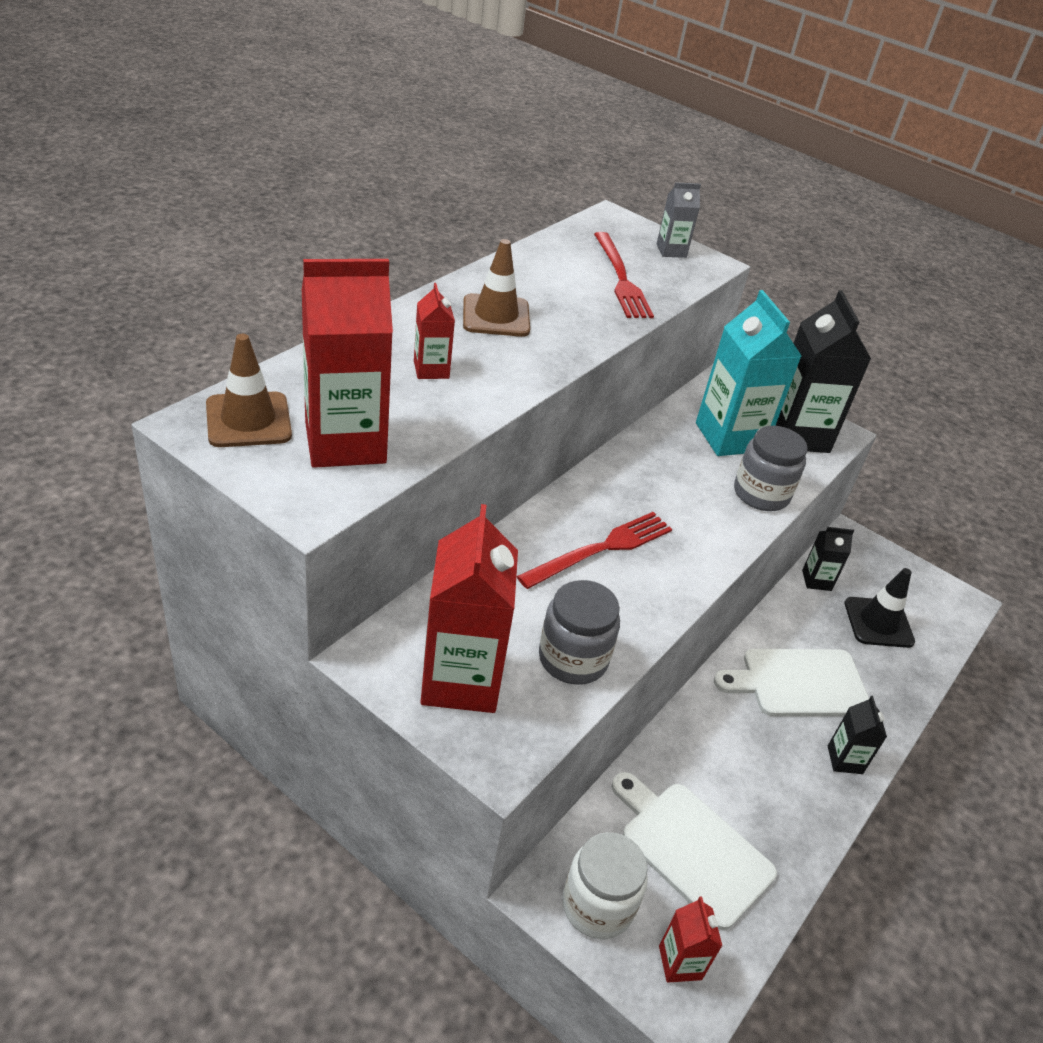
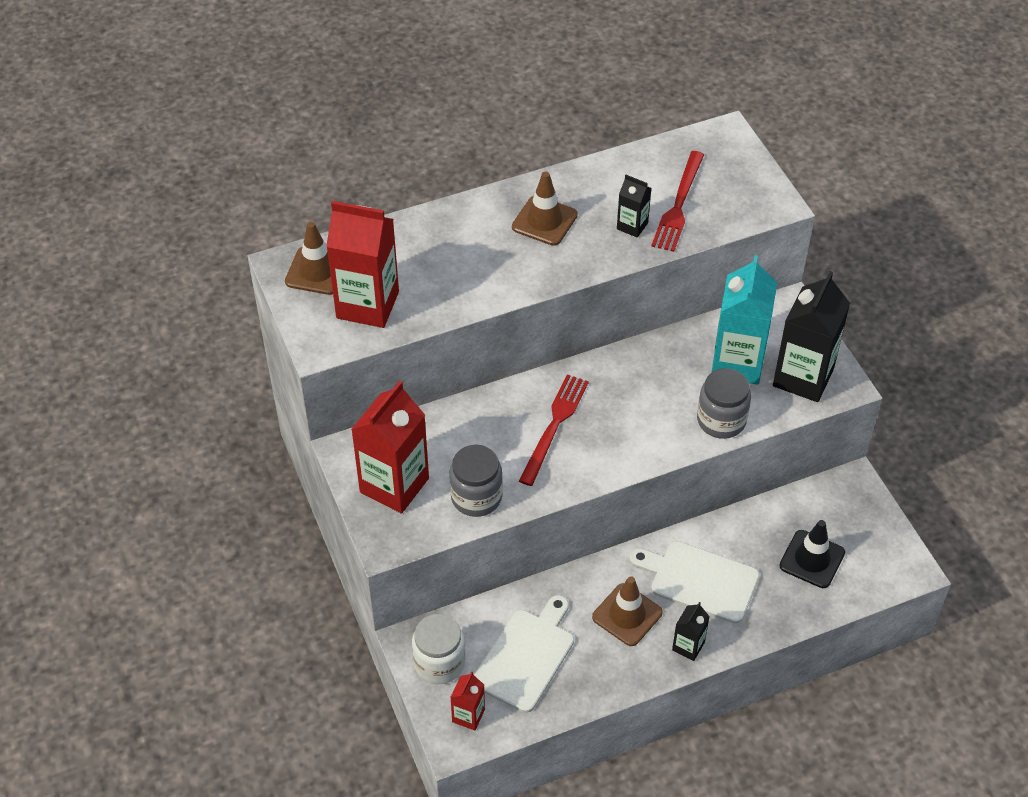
camera: 35 degrees right, 10 degrees up
(431, 369) = (462, 259): red carton -> none
(601, 549) = (554, 426): red fork -> red fork turned 60 degrees counterclockwise
(671, 251) = (750, 183): grey carton -> none
(692, 848) = (526, 656): white cutting board -> white cutting board turned 45 degrees clockwise
(760, 750) = (627, 615): none -> brown traffic cone
(816, 580) = (787, 507): black carton -> black carton (632, 226)

